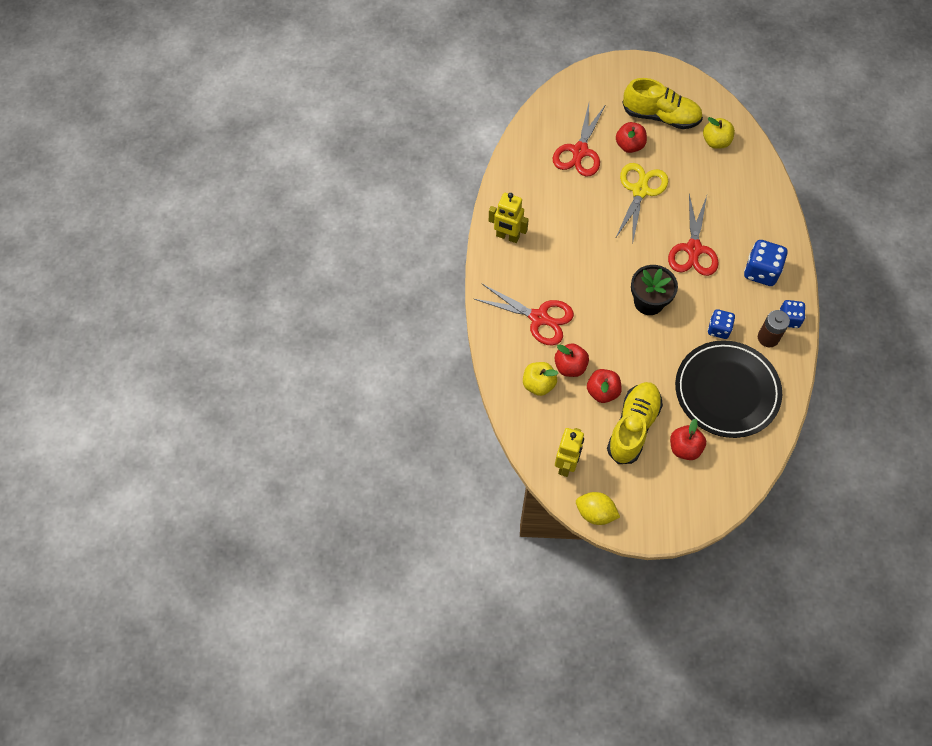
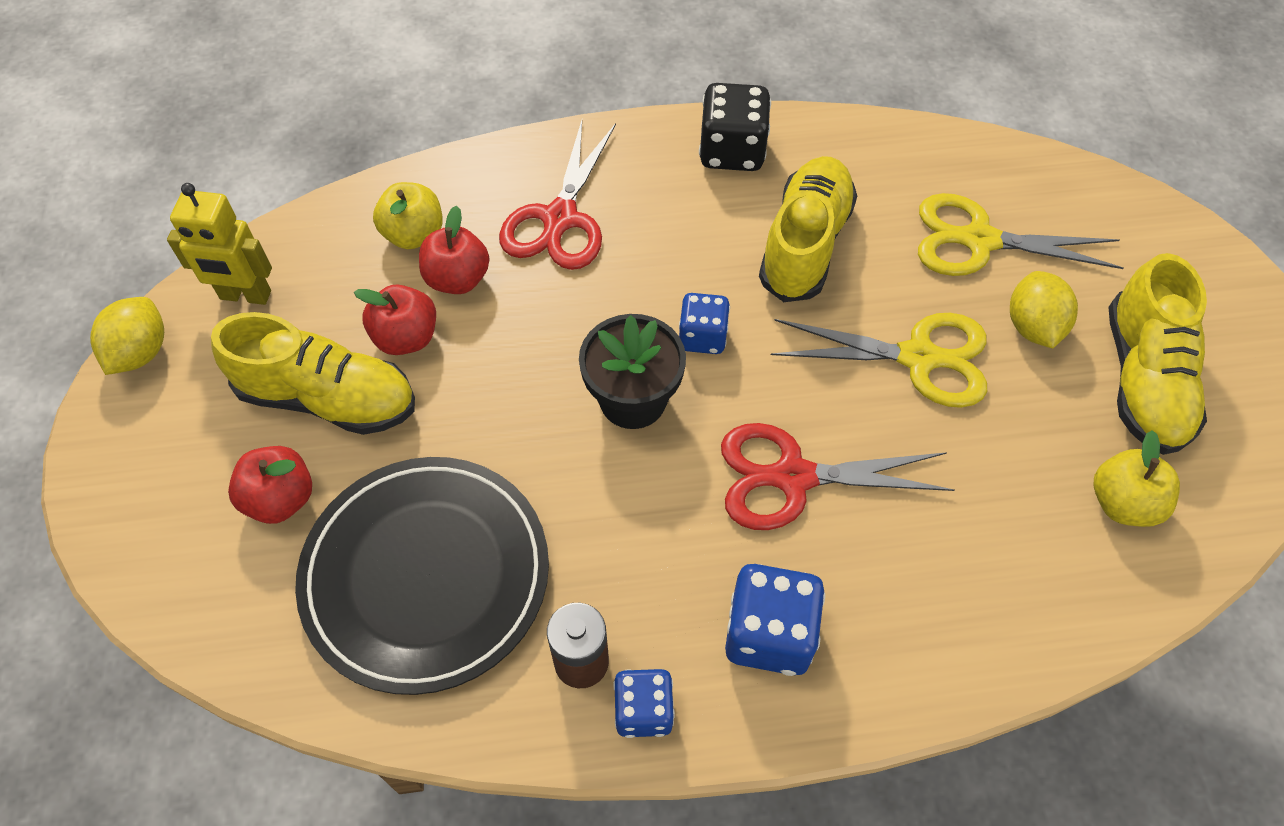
camera: 80 degrees right, 5 degrees down
(507, 236) = (732, 151): yellow robot -> black dice
(571, 218) = (805, 244): none -> yellow shoe
(580, 151) = (979, 241): red scissors -> yellow scissors
(629, 145) = (1032, 327): red apple -> yellow lemon
(718, 329) = (587, 547): blue dice -> blue dice (702, 337)

